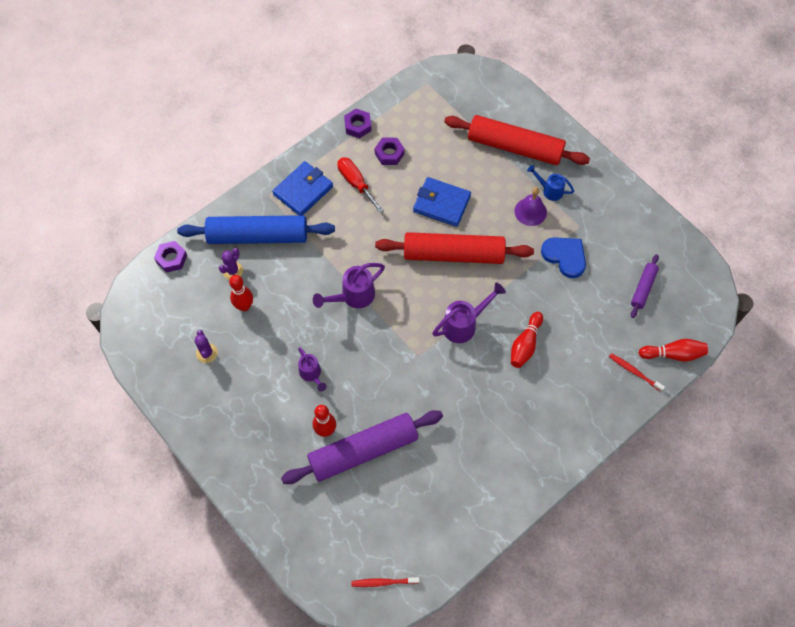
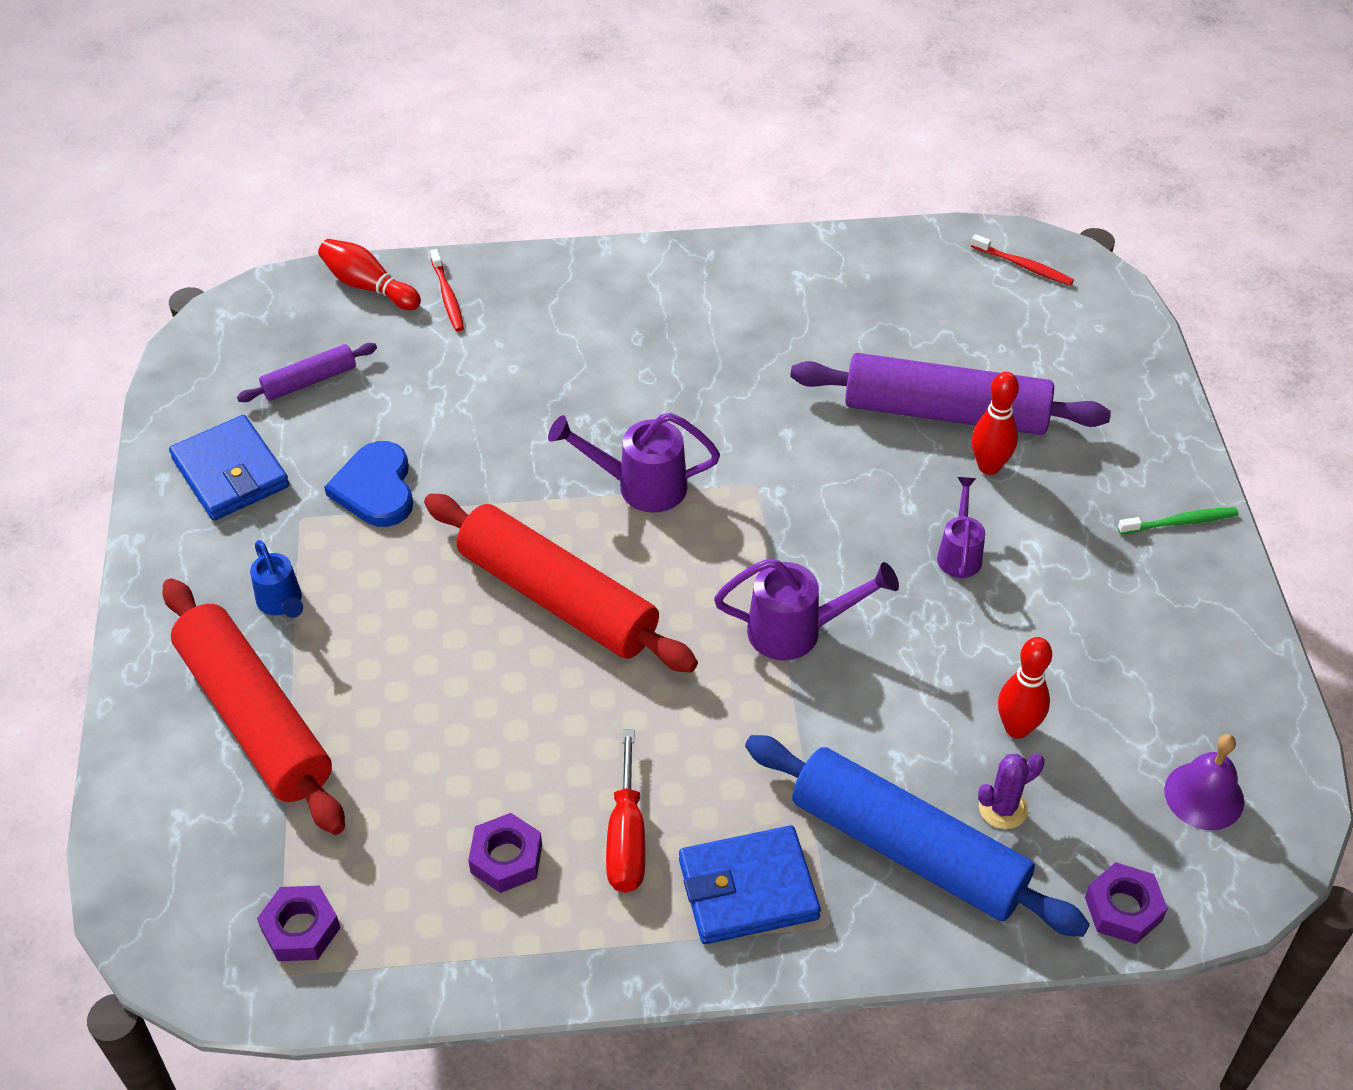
camera: 145 degrees left, 15 degrees down
(207, 353) = (1136, 687): purple cactus -> none
(225, 452) = (1180, 522): none -> green toothbrush
(358, 126) = (518, 967): purple nut -> purple nut (301, 929)
(441, 204) = (496, 696): blue wallet -> blue wallet (231, 473)
(525, 344) = (570, 409): red bowling pin -> none
(530, 211) = (353, 588): purple bell -> purple bell (1204, 795)

